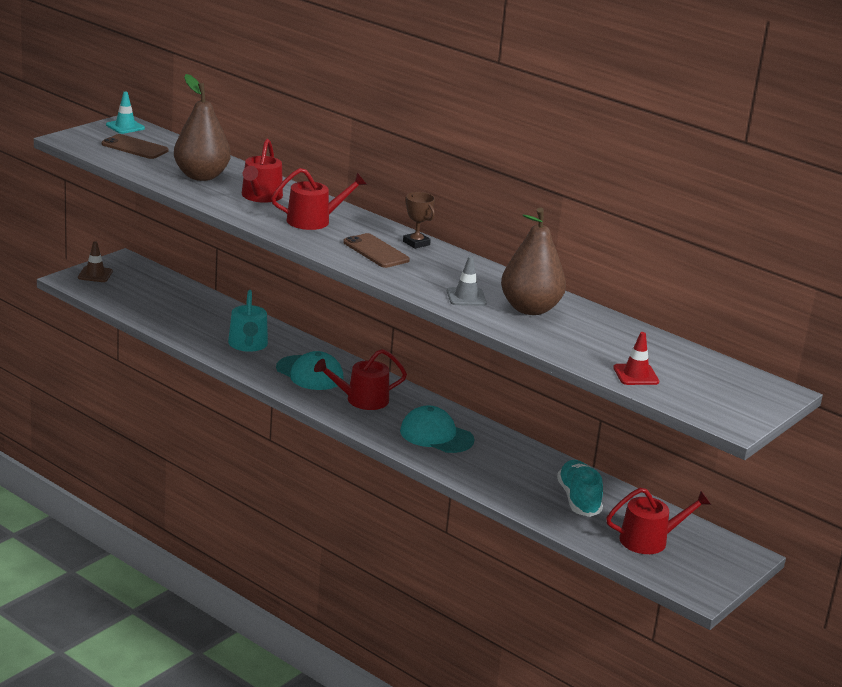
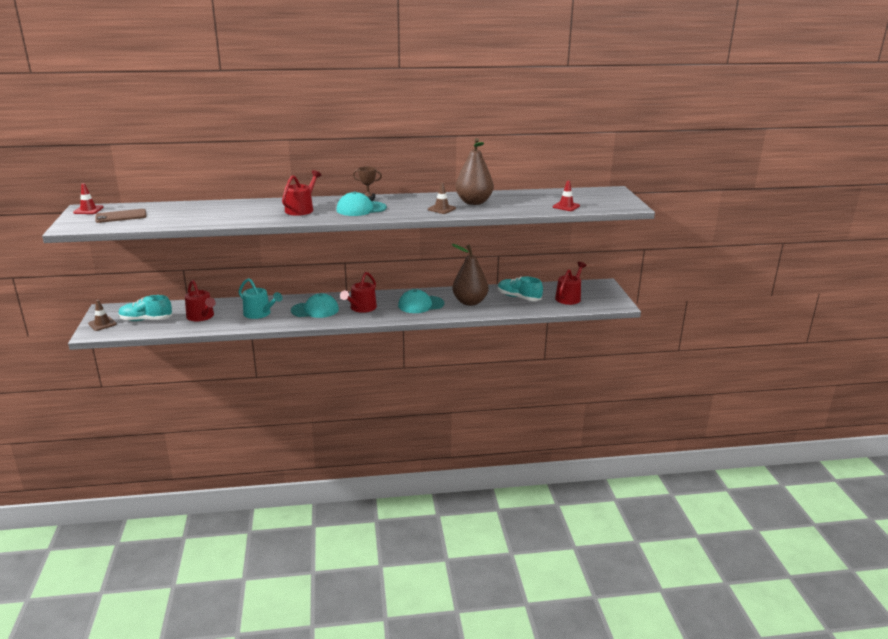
camera: 45 degrees left, 0 degrees up
(125, 127) = (88, 210): turquoise traffic cone -> red traffic cone
(137, 291) = (146, 320): none -> turquoise shoe
(201, 176) = (194, 214): brown pear -> brown pear (470, 302)
(260, 196) = (249, 210): red watering can -> red watering can (201, 316)
(376, 251) = (361, 209): brown phone -> turquoise cap
(466, 297) = (441, 209): grey traffic cone -> brown traffic cone

